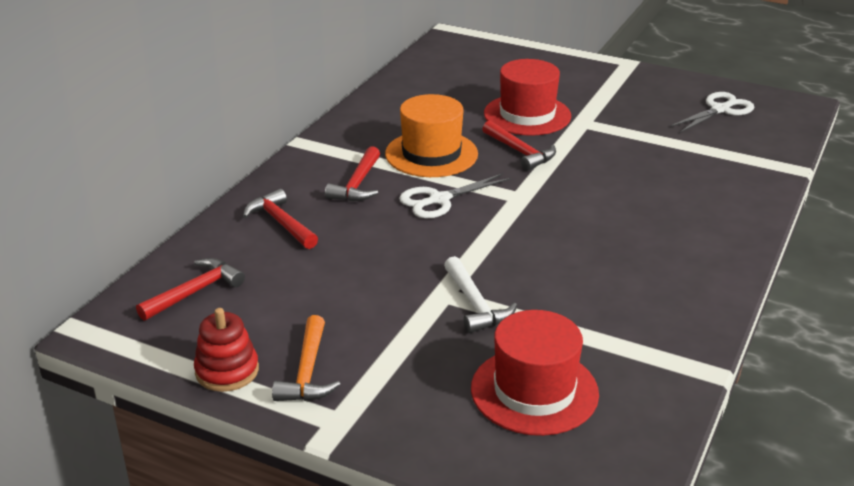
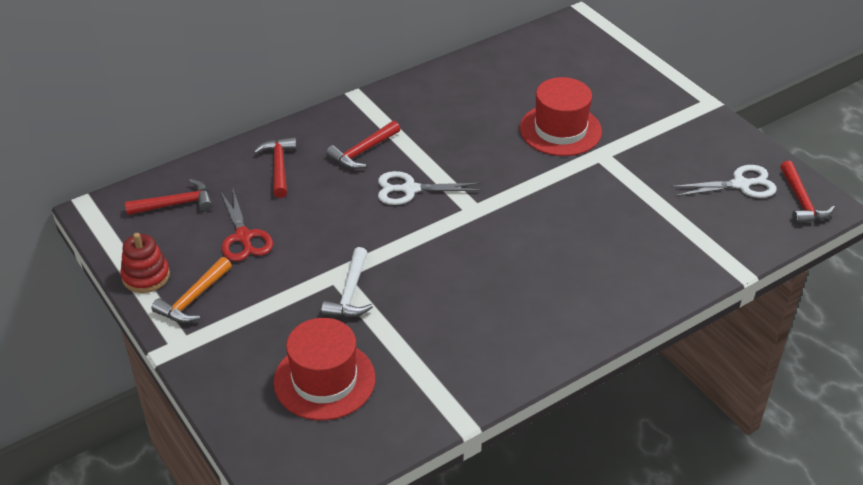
camera: 30 degrees right, 10 degrees up
(306, 295) = (243, 237): none -> red scissors
(431, 154) = (444, 142): orange hat -> none
(520, 152) = (517, 166): red hammer -> red hammer (801, 202)

